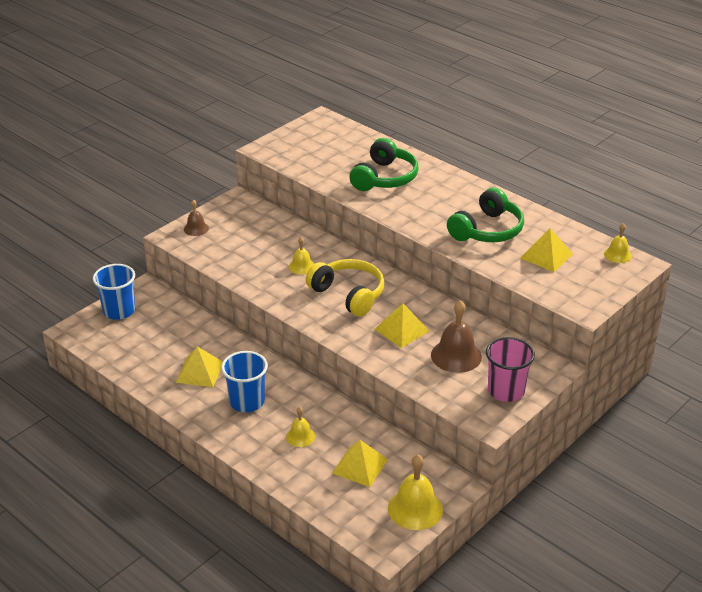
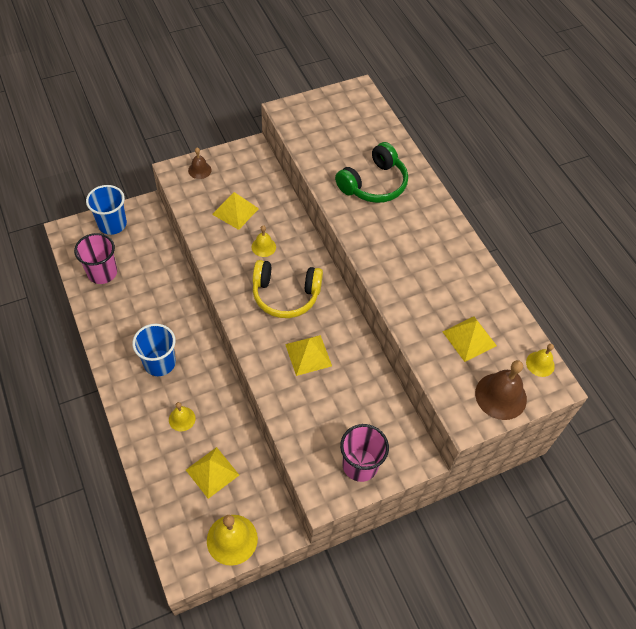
camera: 20 degrees right, 20 degrees up
(136, 351) = (102, 273): none -> pink cup
(199, 372) = (139, 315): yellow pyramid -> yellow pyramid (235, 211)
(348, 294) = (285, 295): yellow headphones -> yellow headphones turned 120 degrees clockwise
(456, 355) = (339, 405): brown bell -> brown bell (501, 396)
(487, 230) = (431, 284): green headphones -> none

